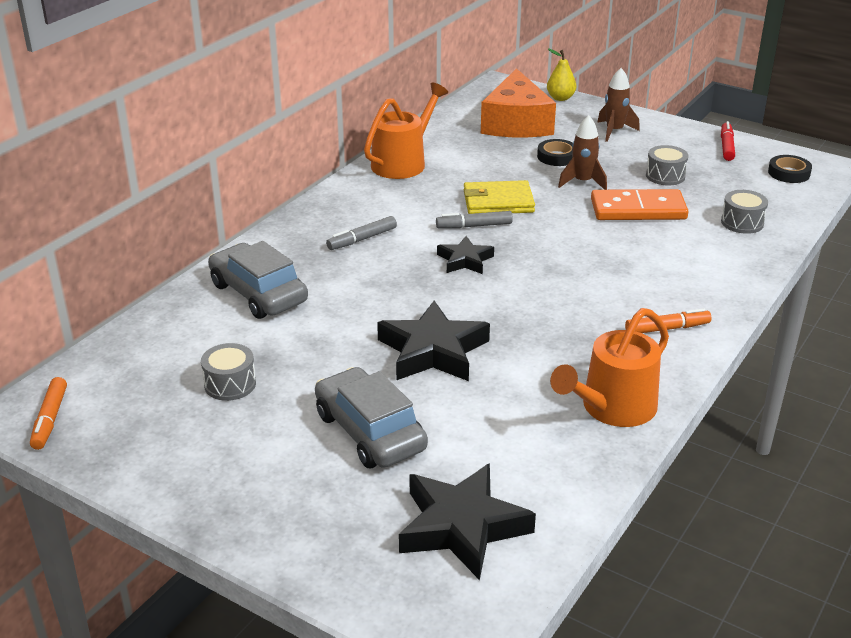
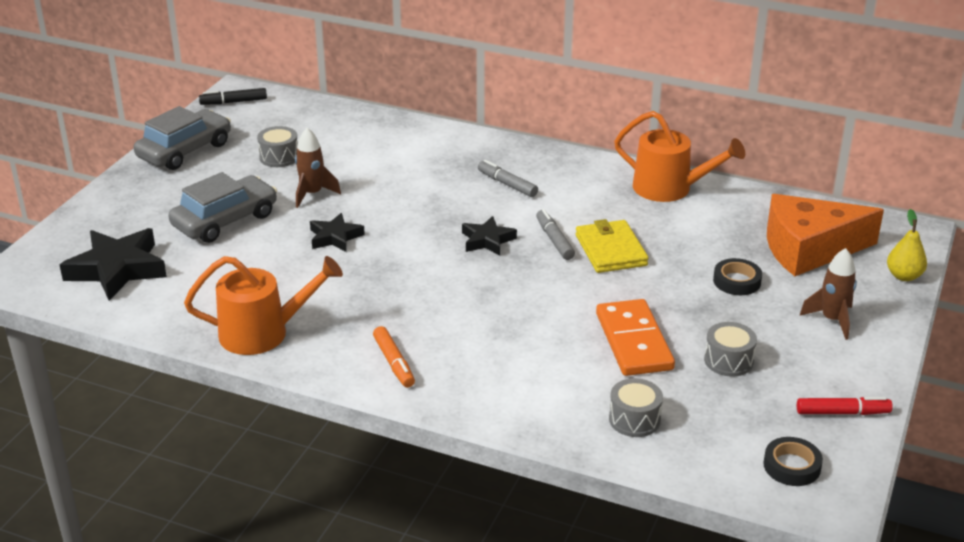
camera: 80 degrees right, 0 degrees up
(50, 419) = (233, 102): orange marker -> black marker
(258, 293) = (404, 149): grey car -> grey car (185, 150)
(433, 351) = (335, 237): black star -> black star, size x0.57
(582, 182) = (681, 301): brown rocket -> brown rocket (312, 194)
(612, 408) = (263, 333): orange watering can -> orange watering can turned 135 degrees clockwise

